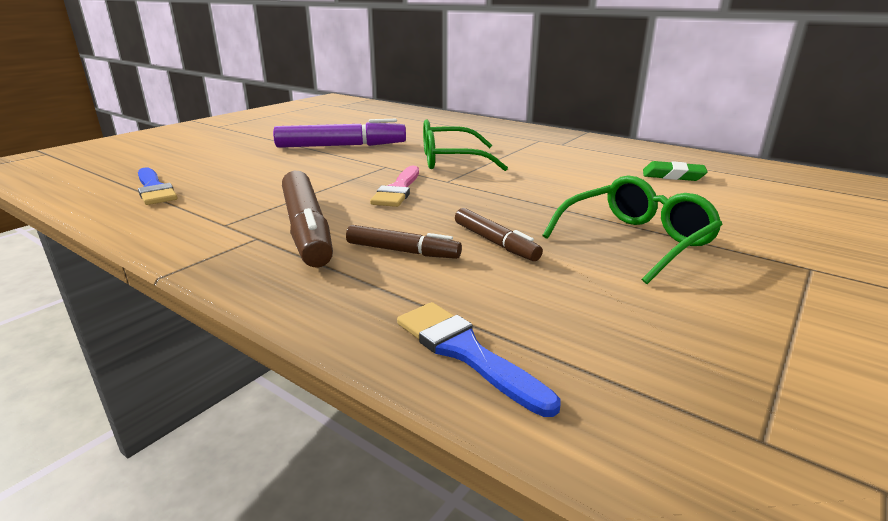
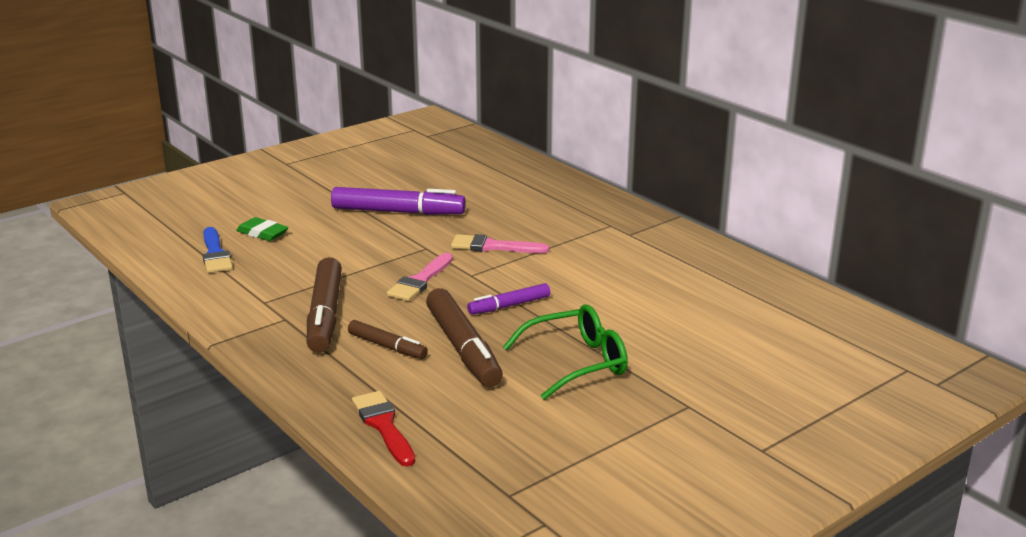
camera: 15 degrees right, 0 degrees up
(450, 160) = (493, 246): green glasses -> pink brush
(465, 352) = (383, 425): blue brush -> red brush
(495, 242) = (463, 348): brown marker -> brown marker, size x1.78
(508, 200) = (509, 306): none -> purple marker
(673, 175) = (696, 295): green eraser -> green eraser (262, 233)

